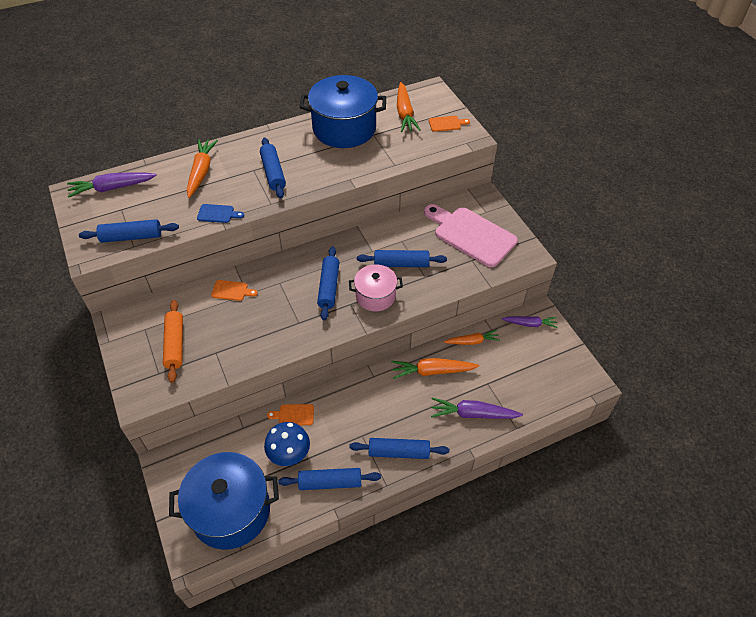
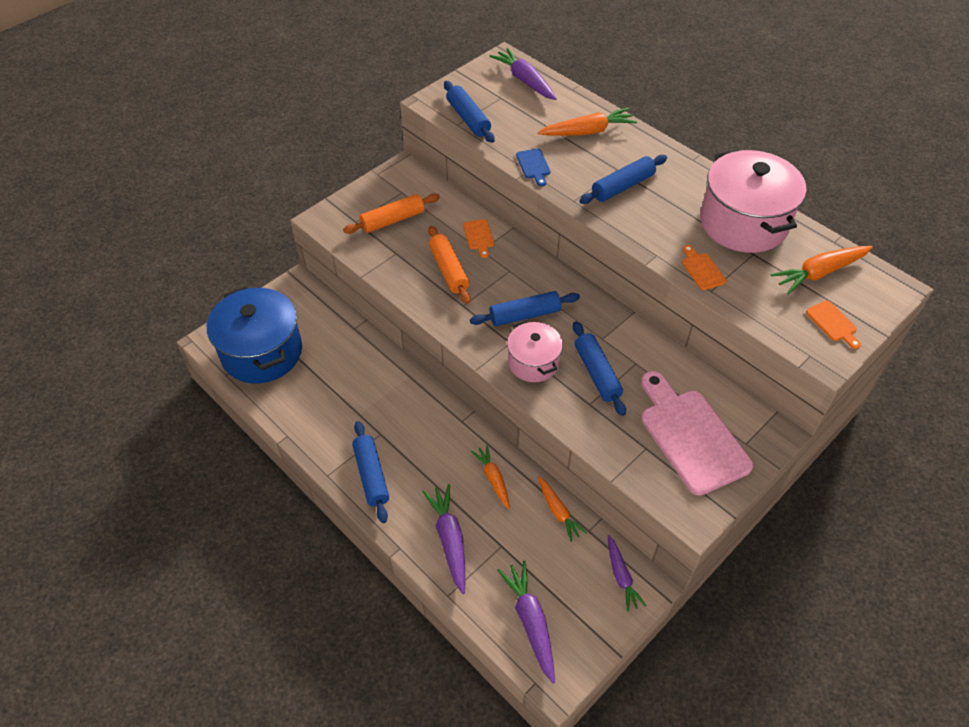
camera: 70 degrees right, 0 degrees up
(256, 321) = (449, 270): none -> orange rolling pin
(289, 453) = (337, 376): blue mushroom -> none
(294, 415) = (383, 364): orange cutting board -> orange cutting board (702, 269)
(330, 482) = (315, 423): blue rolling pin -> none
(344, 128) = (743, 223): blue pot -> pink pot
(432, 371) = (493, 479): orange carrot -> orange carrot, size x0.66
(471, 235) = (690, 436): pink cutting board -> pink cutting board turned 45 degrees counterclockwise
(548, 384) = (531, 622): none -> purple carrot

